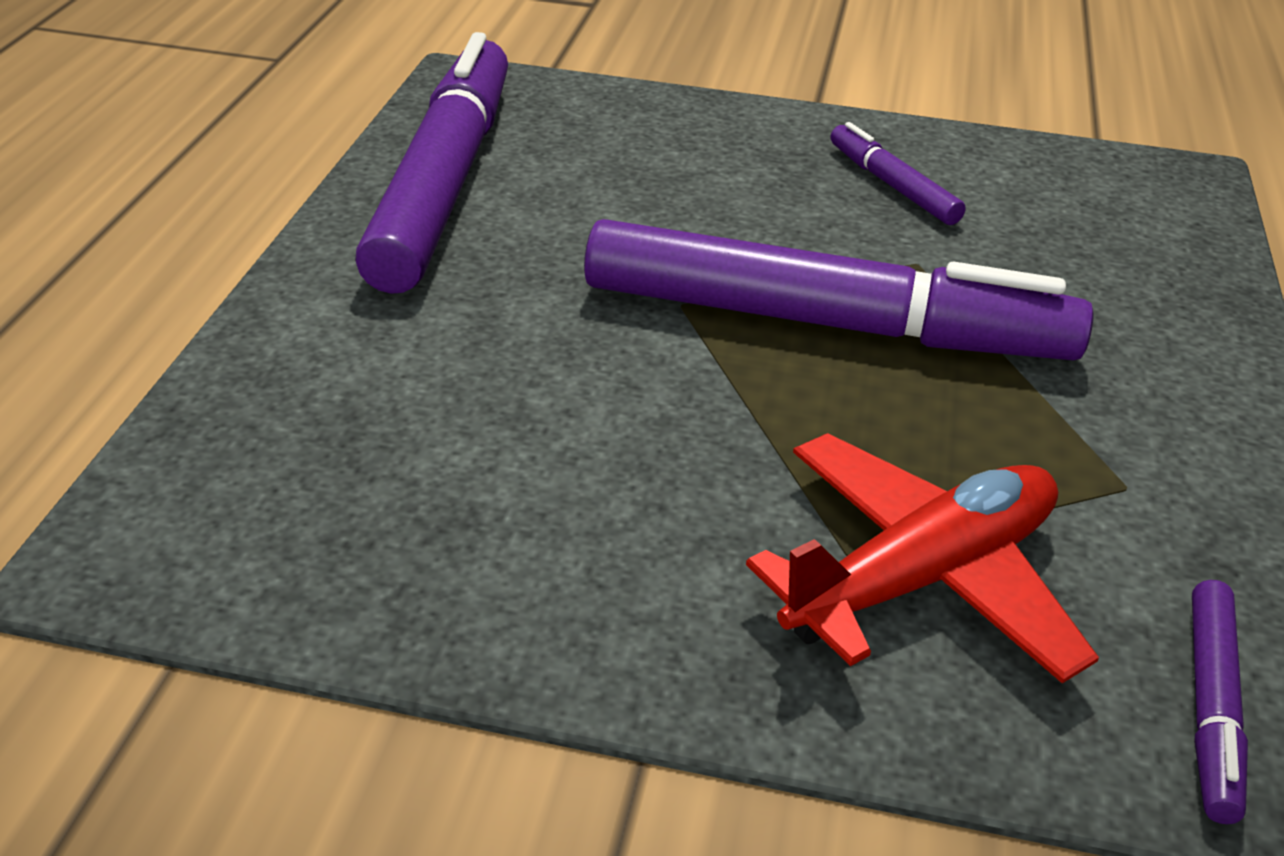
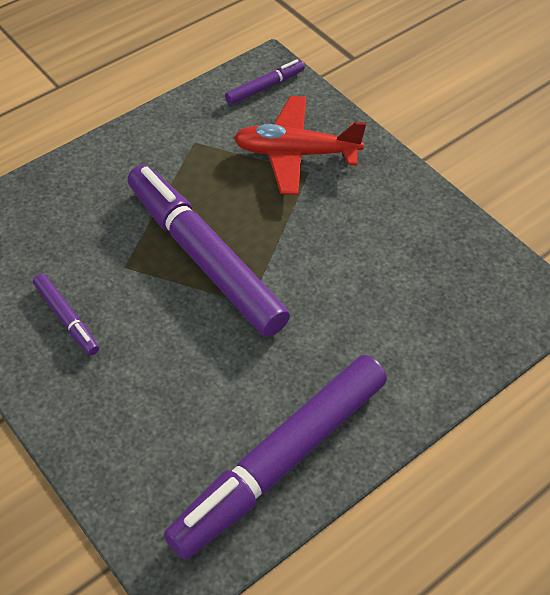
camera: 140 degrees left, 15 degrees up
(893, 186) = (66, 318): purple marker -> purple marker turned 45 degrees counterclockwise

